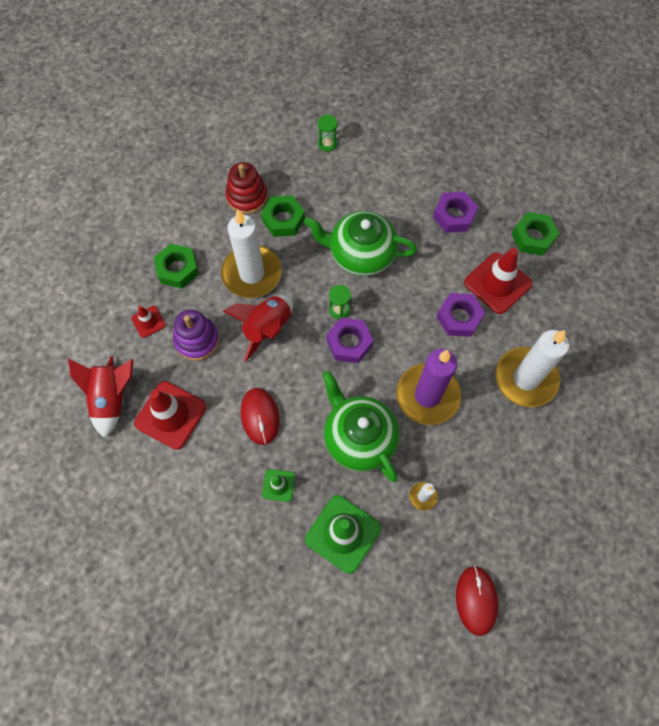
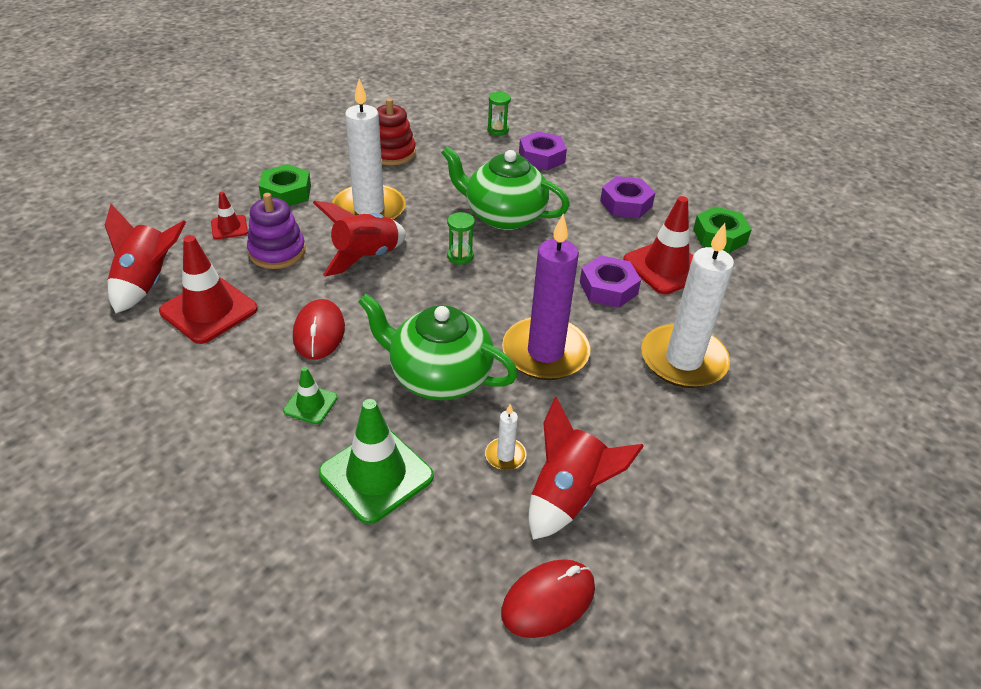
camera: 10 degrees right, 25 degrees down
(283, 220) = (425, 175): green nut -> none
(349, 343) = (461, 286): purple nut -> purple nut (541, 157)
(358, 437) = (438, 376): green teapot -> green teapot turned 45 degrees counterclockwise
(471, 519) = (568, 496): none -> red rocket
(476, 600) = (548, 600): red mouse -> red mouse turned 45 degrees clockwise

